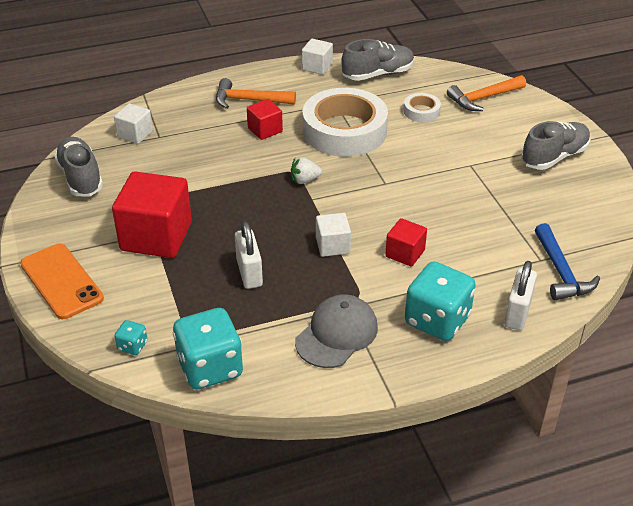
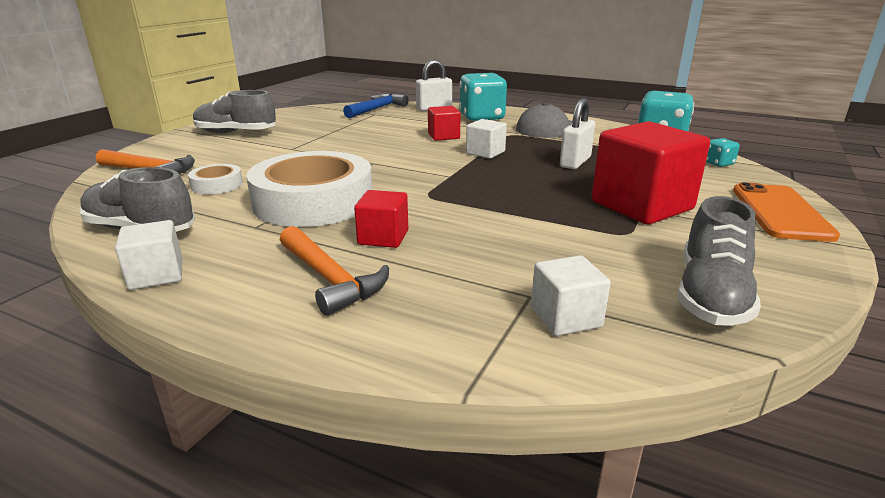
camera: 135 degrees left, 15 degrees down
(304, 180) = (431, 187): white strawberry -> none

